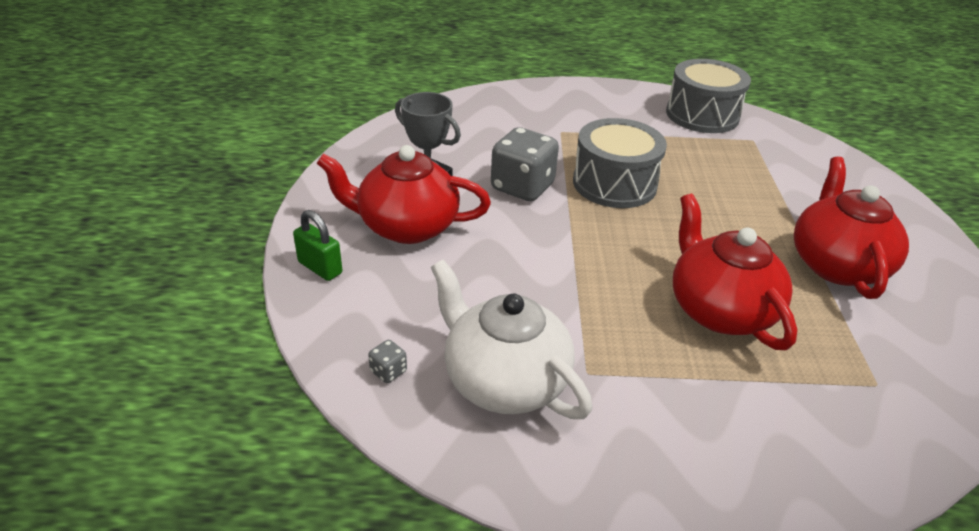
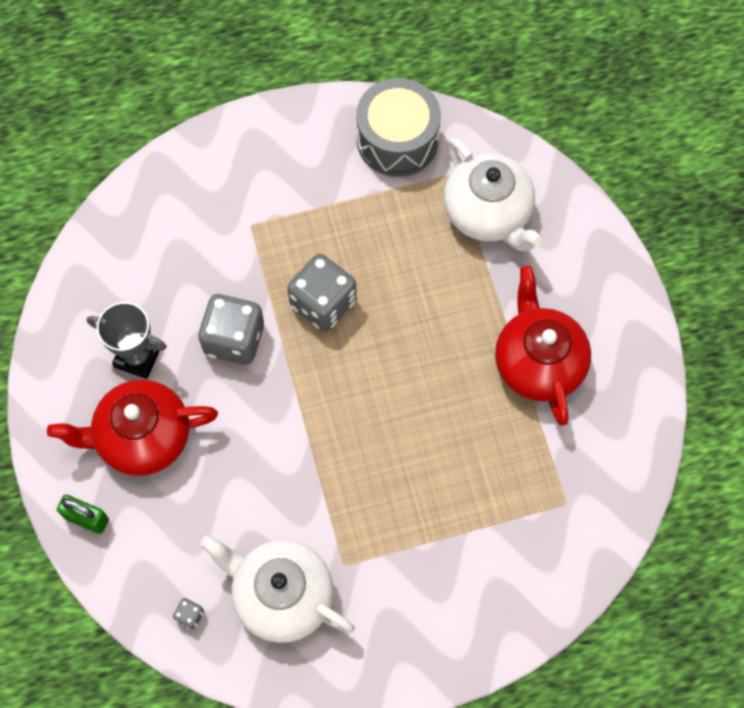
camera: 15 degrees left, 30 degrees up
(614, 184) = (323, 303): grey drum -> grey dice
(719, 310) = (440, 458): red teapot -> none
(783, 165) = (488, 213): none -> white teapot

